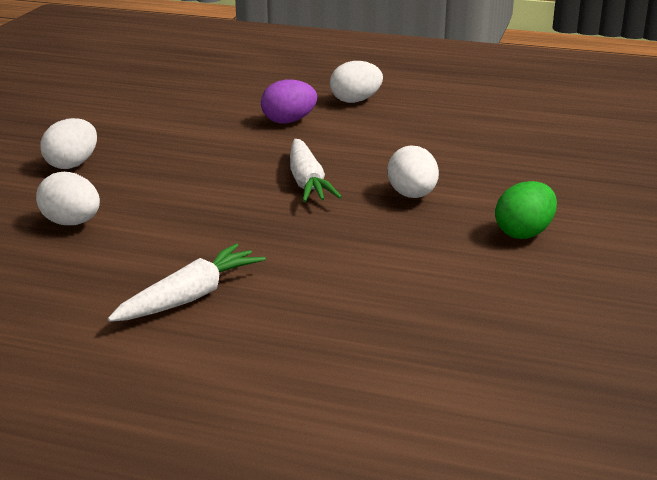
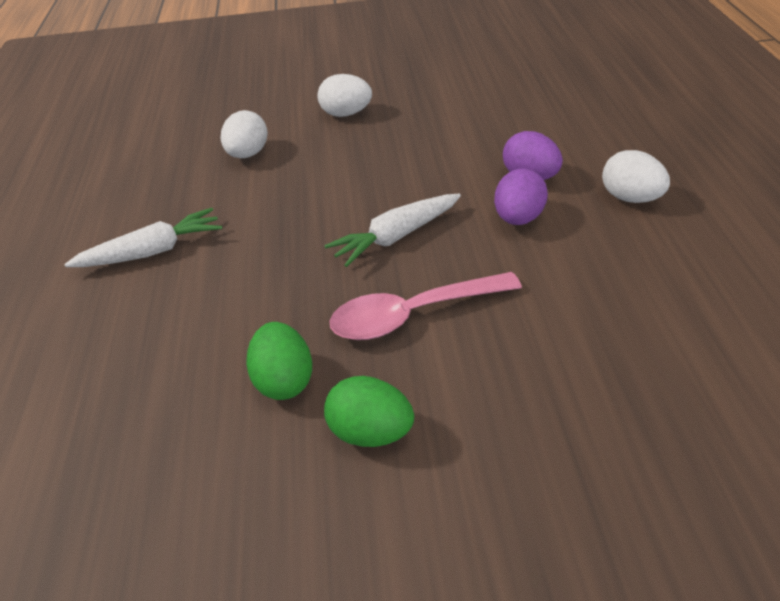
camera: 70 degrees right, 15 degrees up
(190, 297) = (153, 251): white carrot -> white carrot turned 45 degrees counterclockwise
(336, 137) = (518, 218): none -> purple egg
(412, 195) = (412, 315): white egg -> pink spoon
(445, 256) = (284, 381): none -> green egg

